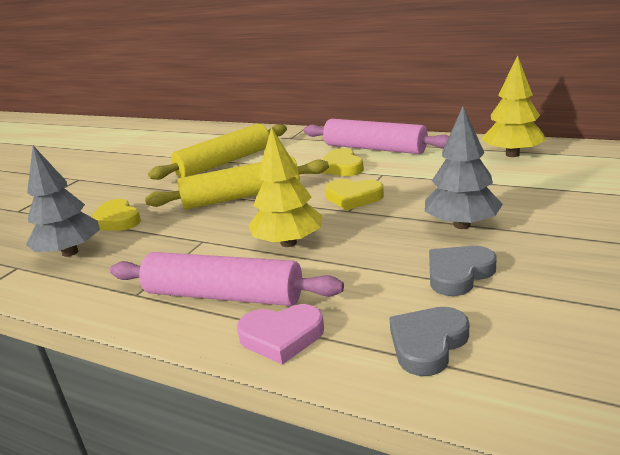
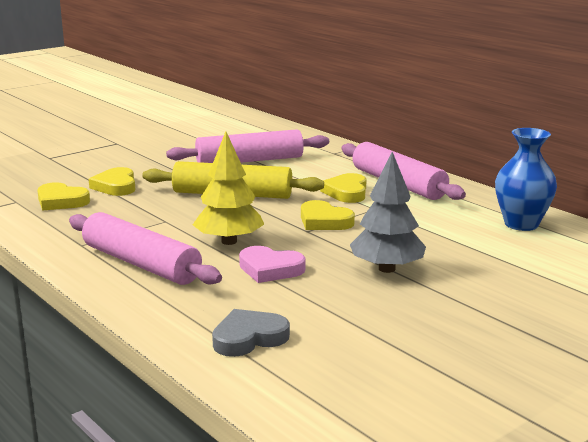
camera: 20 degrees right, 5 degrees down
(70, 252) = (61, 201): grey tree -> yellow heart
(224, 163) = (249, 161): yellow rolling pin -> pink rolling pin
(281, 337) = (153, 302): pink heart -> pink heart (270, 269)
(458, 274) = (333, 302): grey heart -> none
(512, 154) = (521, 224): yellow tree -> blue vase

